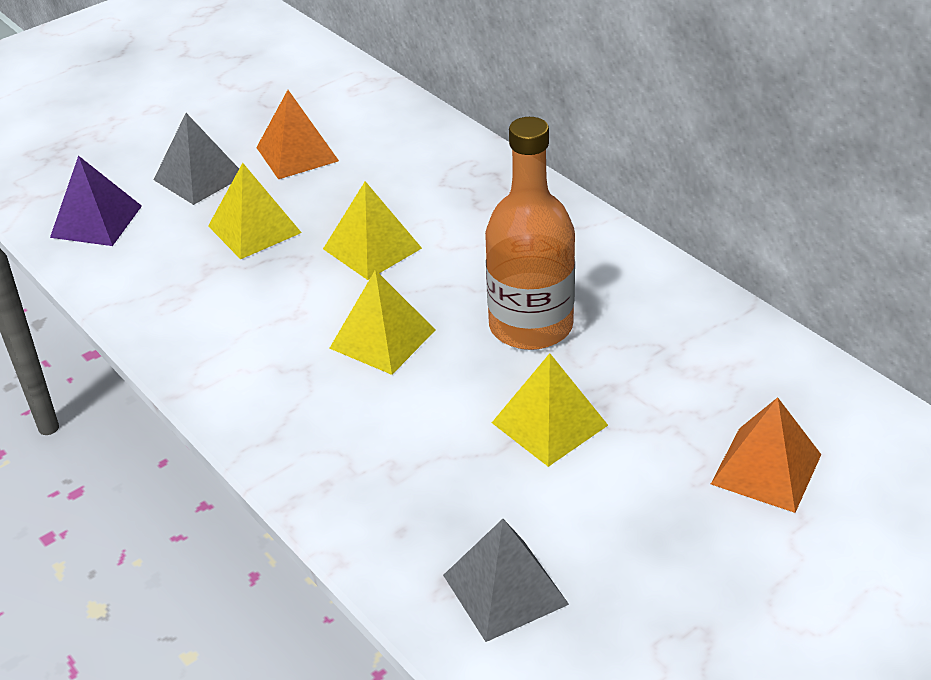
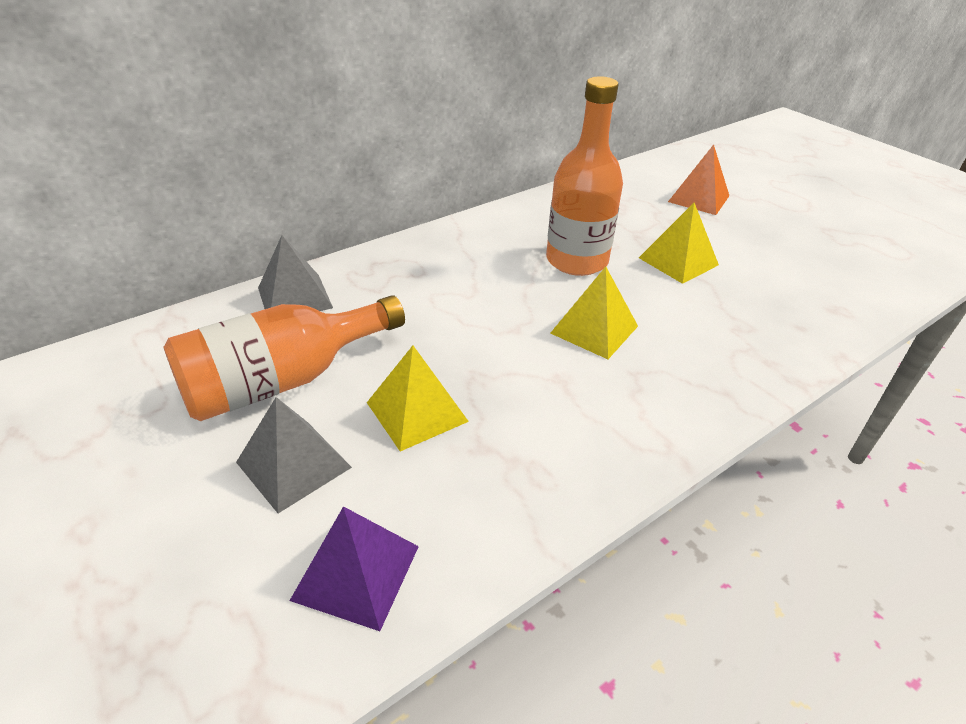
camera: 90 degrees left, 0 degrees up
(297, 154) = (283, 380): orange pyramid -> orange bottle
(372, 248) = (467, 332): yellow pyramid -> none
(505, 589) = (831, 288): grey pyramid -> grey pyramid (294, 297)

